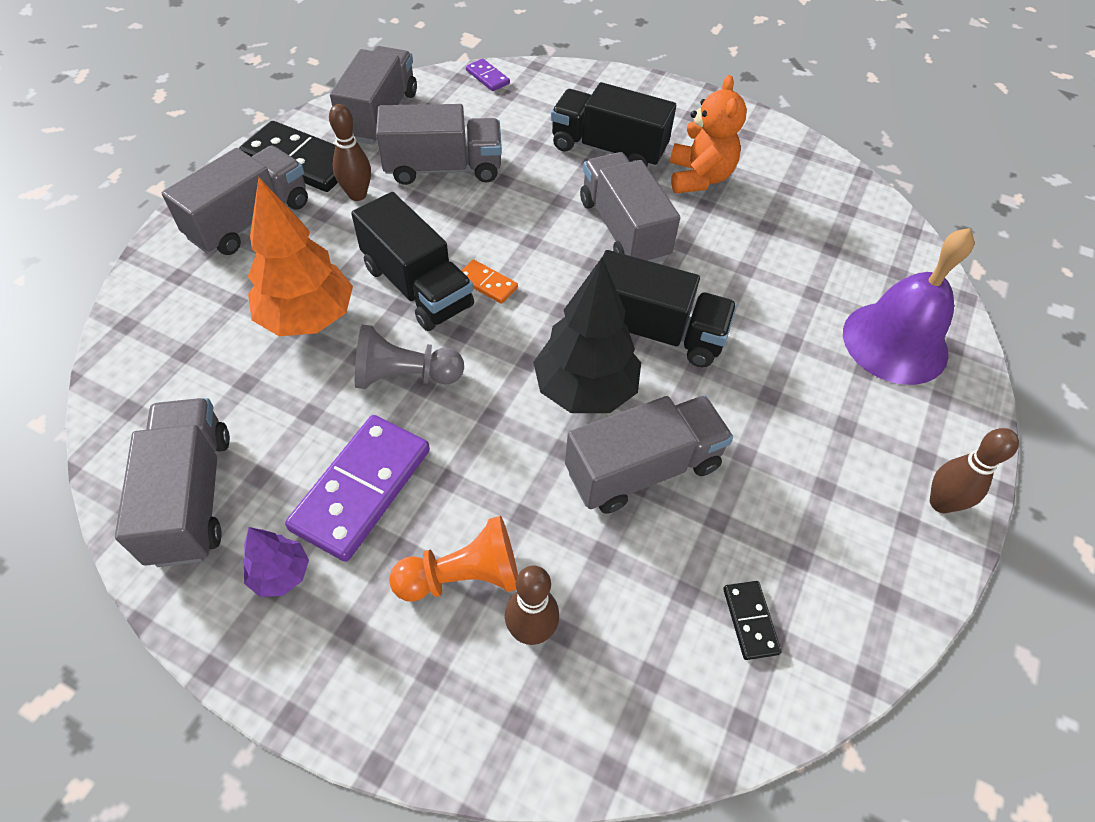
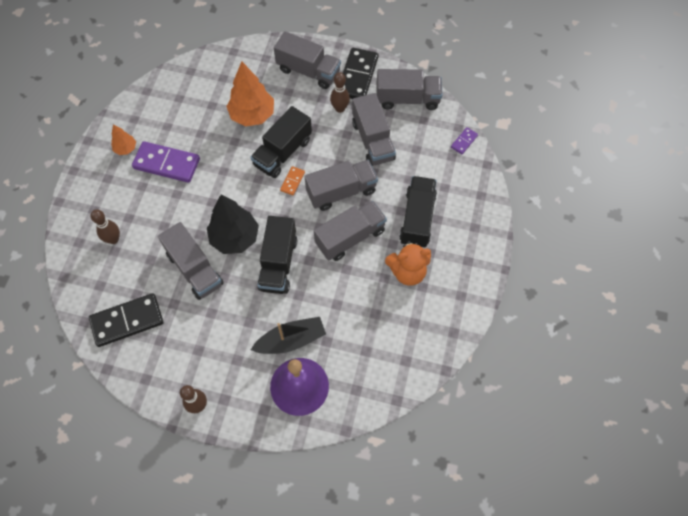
camera: 80 degrees right, 10 degrees up
(191, 497) = (154, 108): grey truck -> grey truck (341, 192)
(281, 574) = (125, 149): purple tree -> orange tree
(405, 376) = (227, 162): grey pawn -> none
(463, 576) = (133, 210): orange pawn -> none
(750, 621) = (127, 321): black domino -> black domino, size x2.11
(809, 339) = (291, 340): none -> black boat

